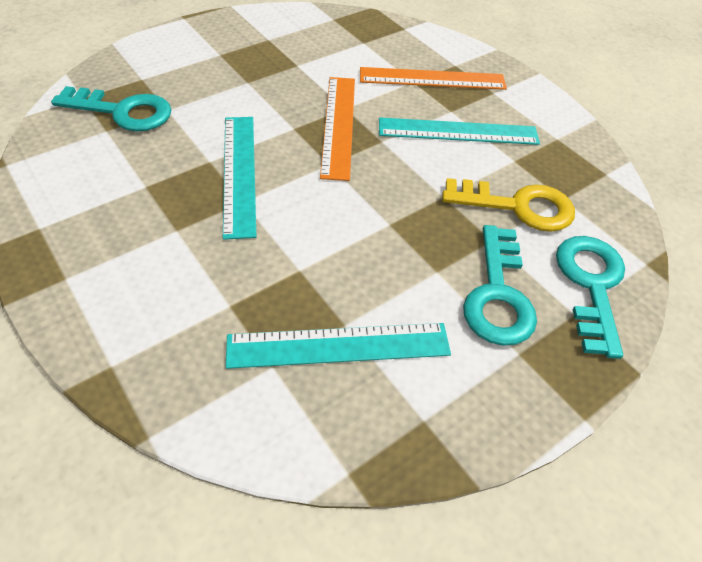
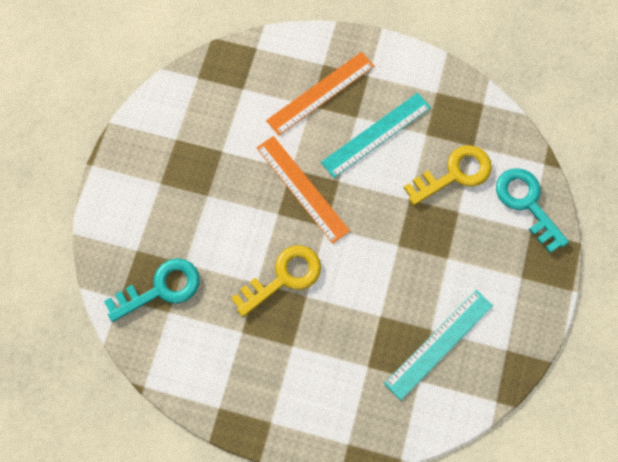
camera: 35 degrees left, 20 degrees up
(239, 173) = (284, 277): turquoise ruler -> yellow key
(497, 295) = (487, 249): turquoise key -> none

